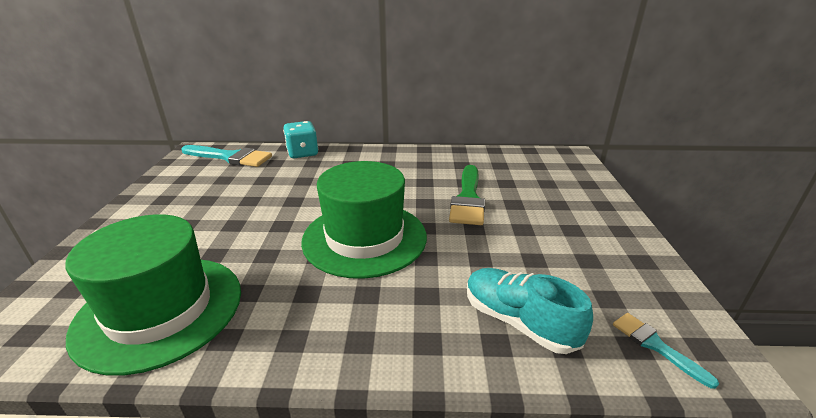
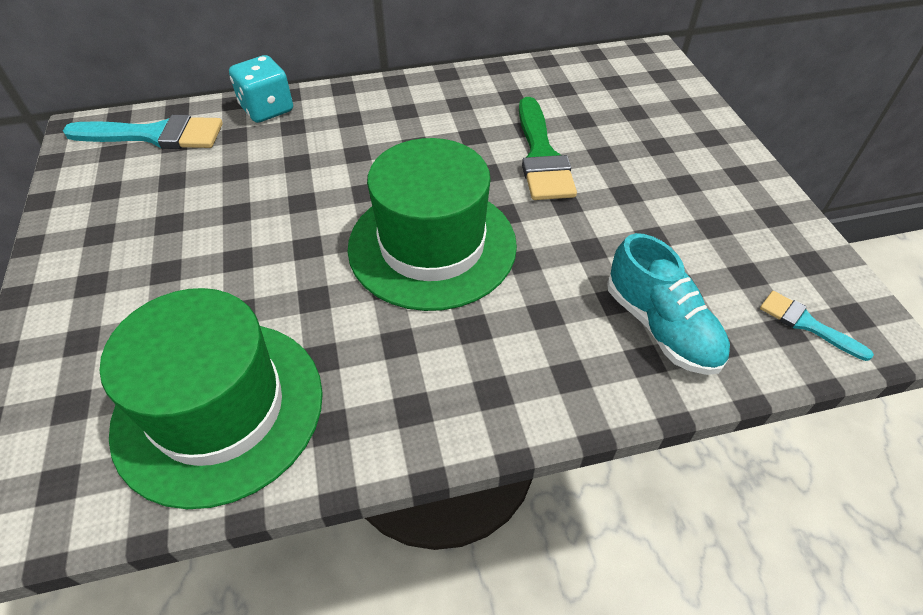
camera: 15 degrees left, 20 degrees up
(519, 322) = (661, 327): turquoise shoe -> turquoise shoe turned 150 degrees counterclockwise

